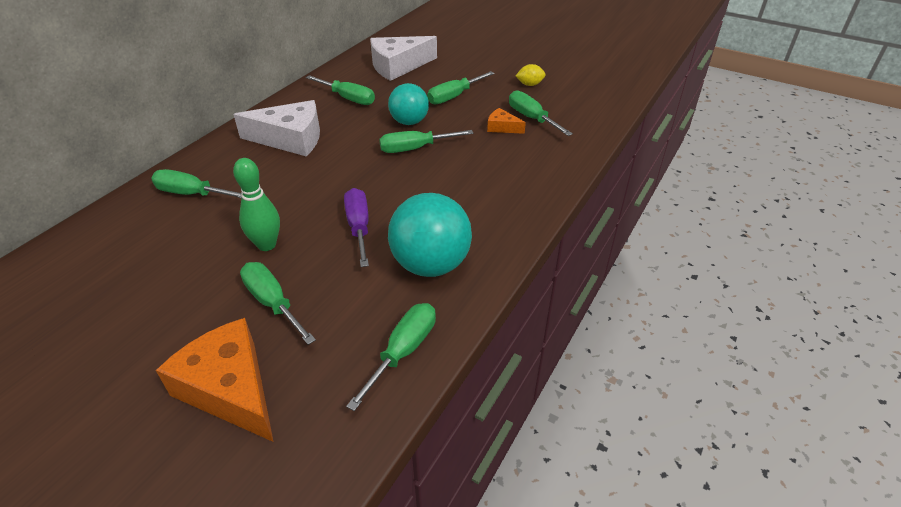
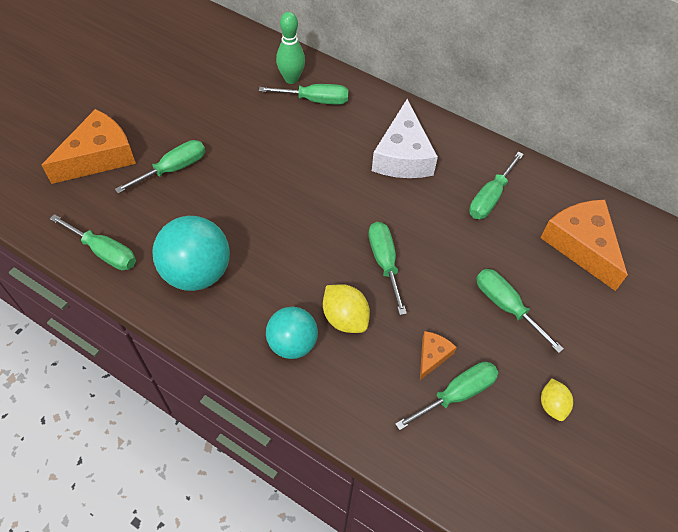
camera: 90 degrees right, 15 degrees up
(192, 194) = (315, 100): green screwdriver -> green screwdriver turned 75 degrees clockwise
(266, 245) = (241, 157): green bowling pin -> green bowling pin (291, 79)
(359, 227) = (256, 218): purple screwdriver -> none
(398, 66) = (581, 245): white cheese -> orange cheese
(409, 122) = (441, 257): turquoise ball -> turquoise ball (292, 343)
(474, 168) = (345, 318): none -> yellow lemon

